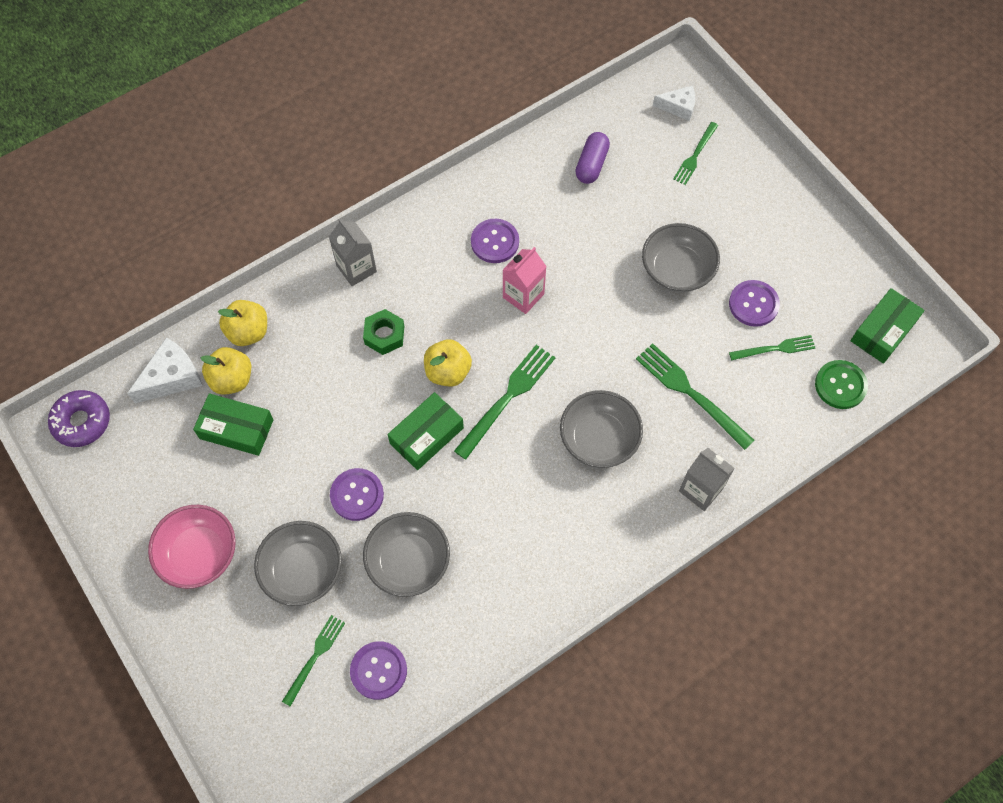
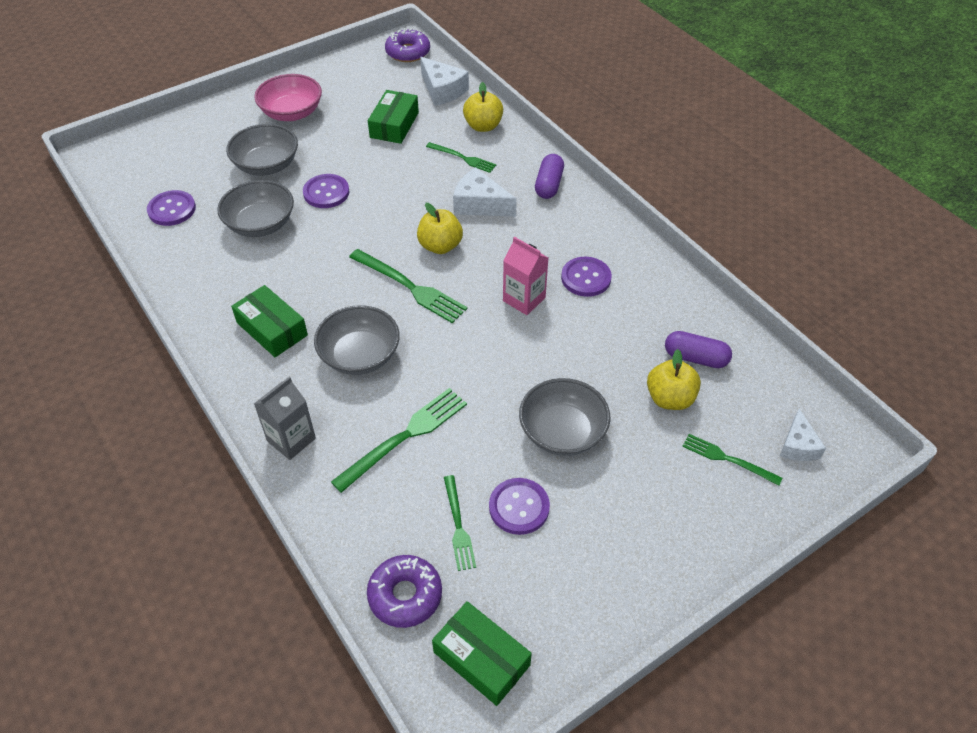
camera: 90 degrees right, 15 degrees down
(231, 379) = (439, 120): yellow apple -> yellow apple (670, 398)
(315, 657) = (193, 175): green fork -> green fork (463, 158)
(356, 268) = (548, 185): grey carton -> purple capsule
(384, 335) = (479, 204): green nut -> white cheese
(426, 435) = (376, 233): green box -> green box (272, 329)
(840, 385) = (405, 595): green button -> purple donut

